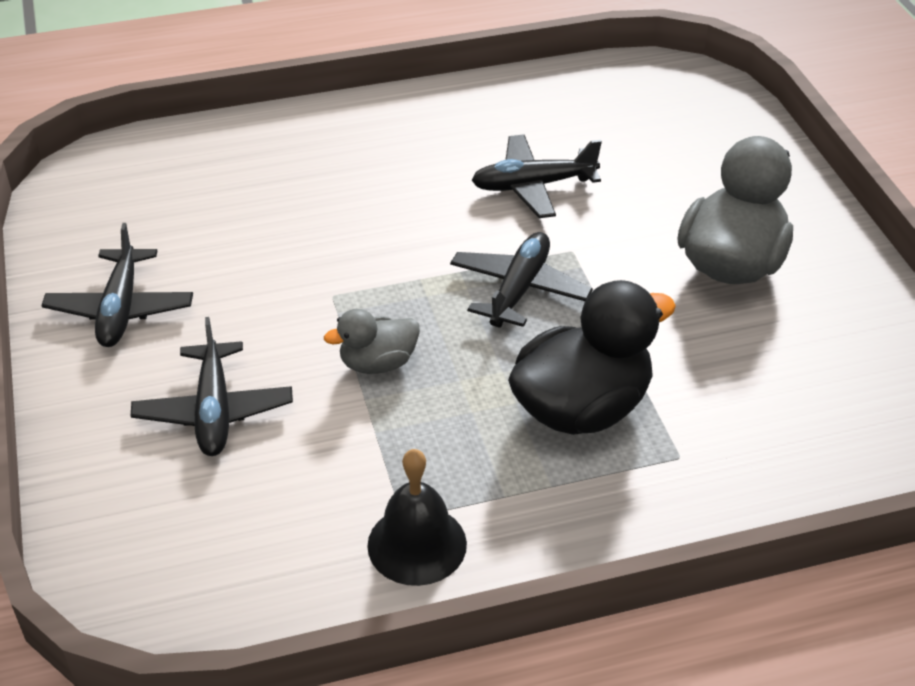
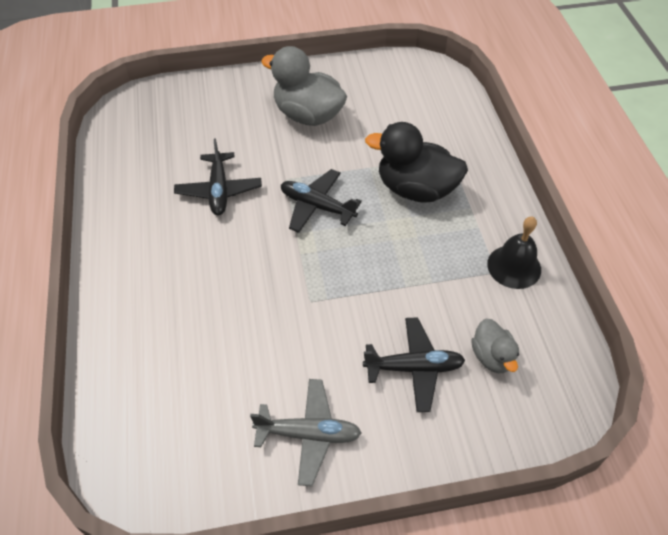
camera: 85 degrees left, 10 degrees up
(120, 309) = (308, 434): black plane -> grey plane
(378, 363) = (375, 278): grey duck -> grey duck (492, 356)
(582, 408) = (415, 189): black duck -> black duck turned 45 degrees counterclockwise

